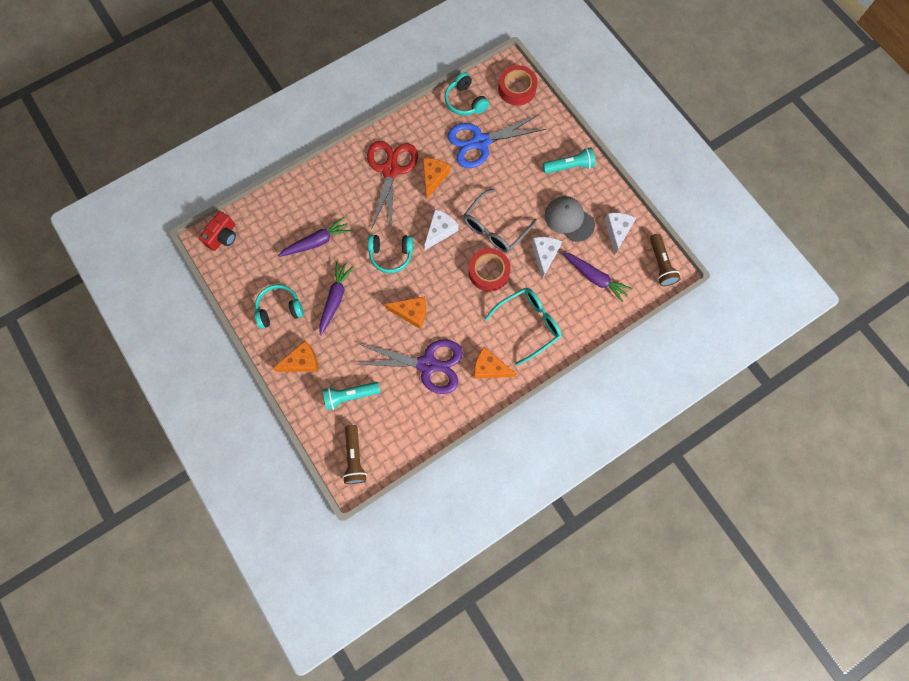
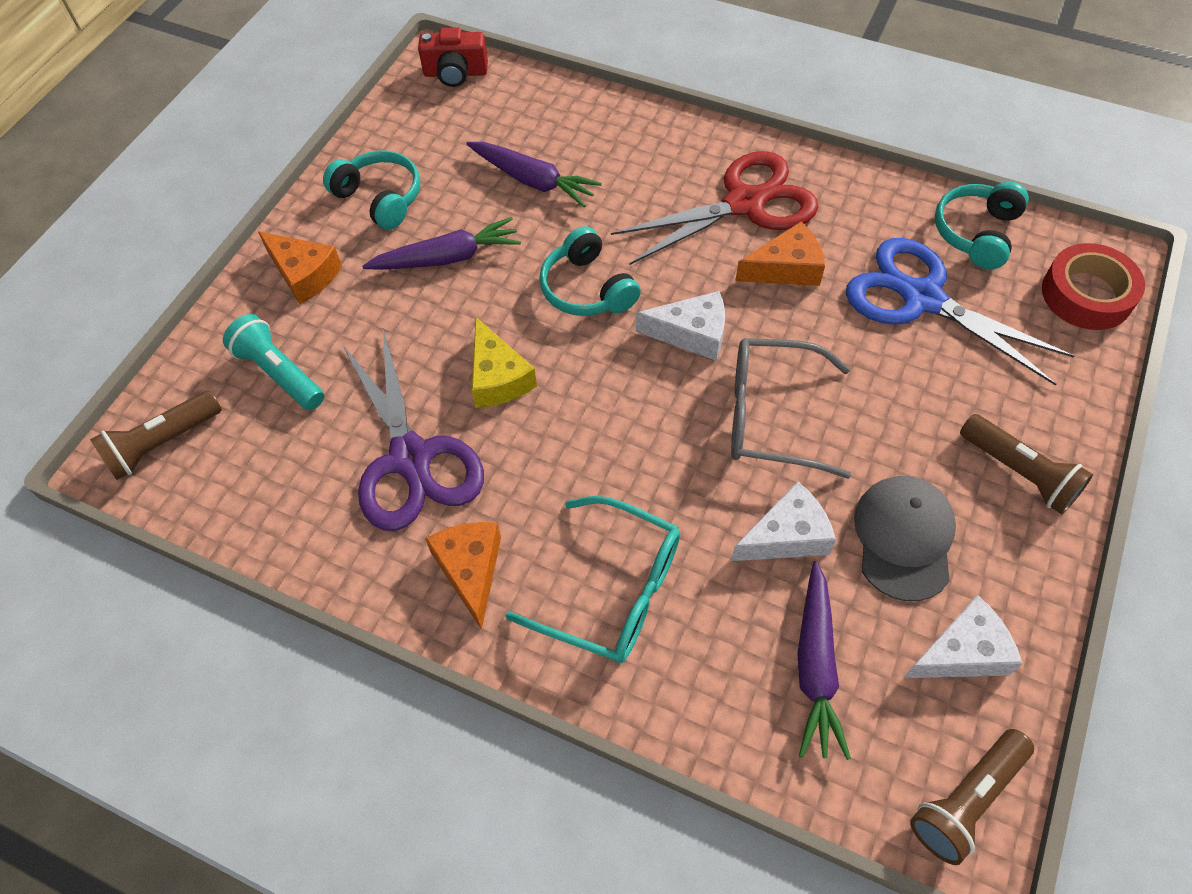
camera: 60 degrees right, 15 degrees down
(411, 313) = (498, 377): orange cheese -> yellow cheese
(489, 272) = (672, 456): red tape -> none
(569, 166) = (1019, 473): turquoise flashlight -> brown flashlight

